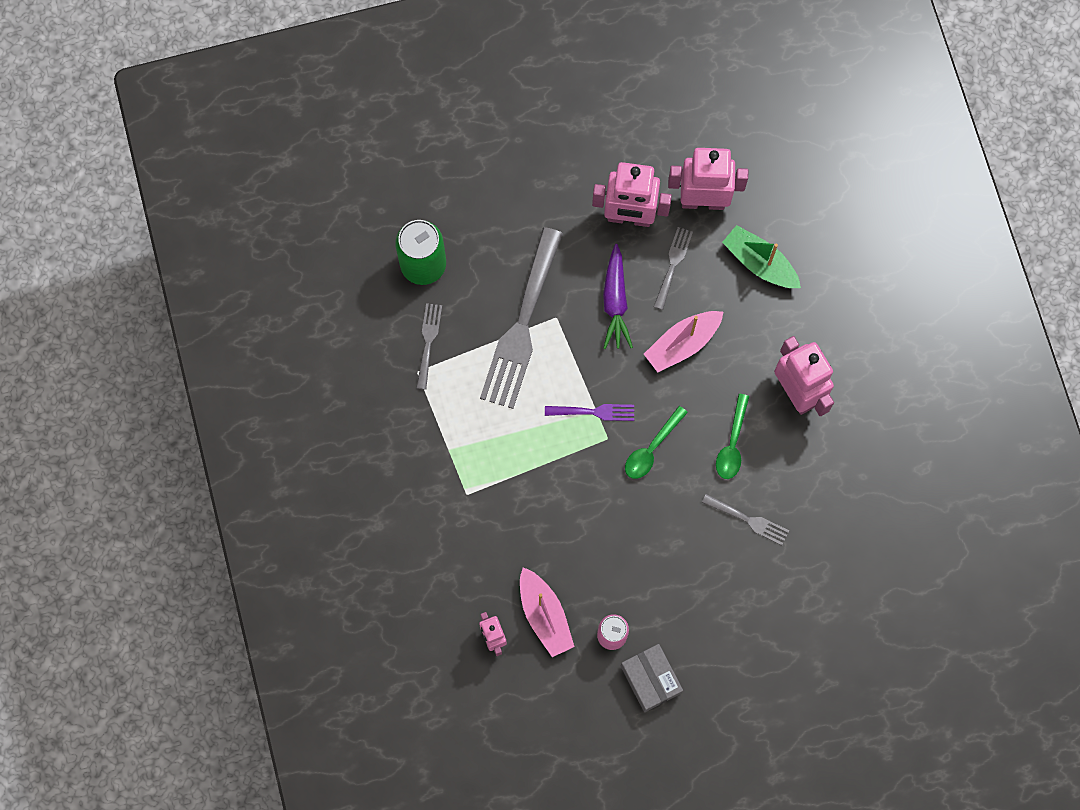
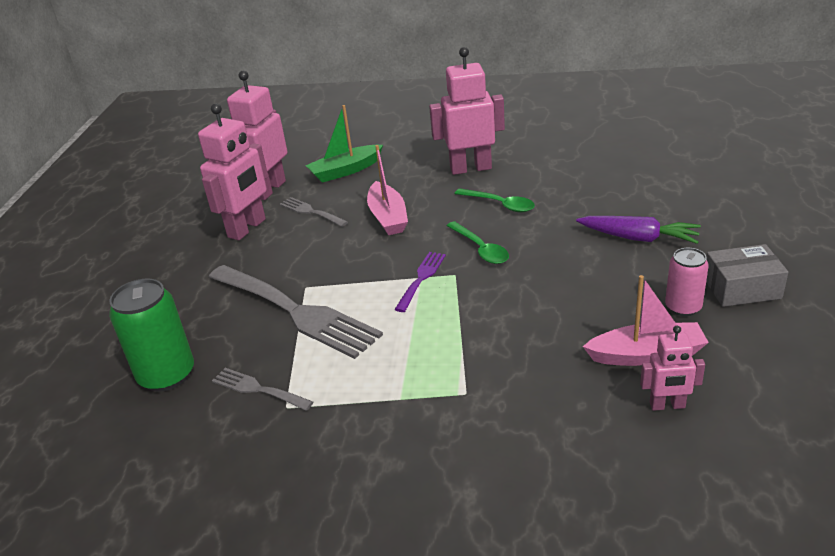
camera: 65 degrees left, 40 degrees down
(615, 302) = (319, 248): purple carrot -> purple carrot (638, 238)
(748, 520) = (579, 206): grey fork -> none

